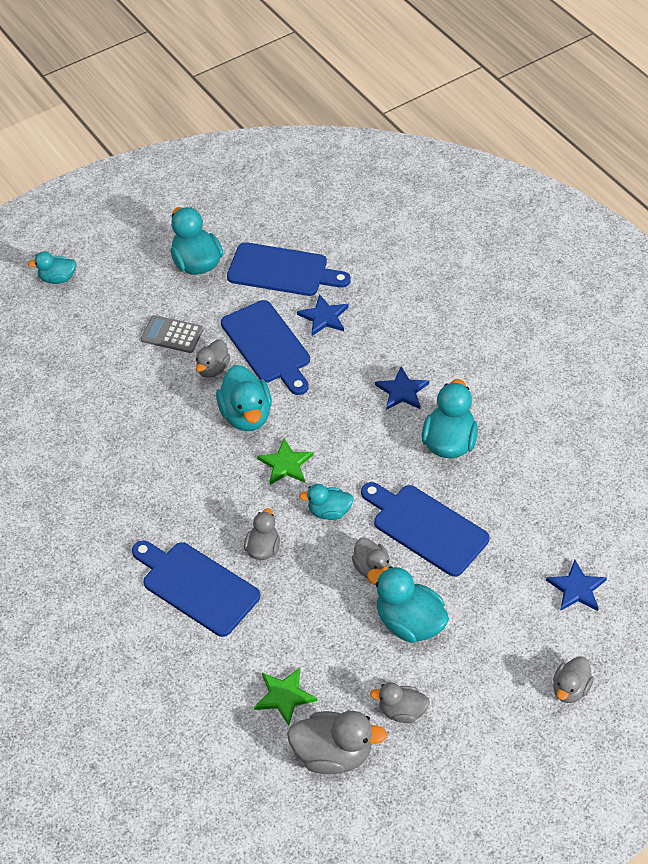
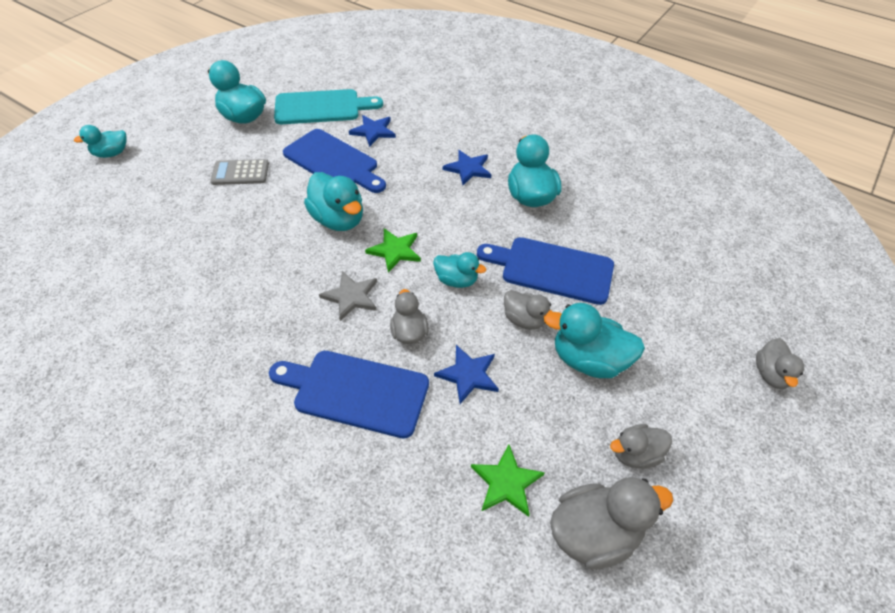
camera: 25 degrees left, 0 degrees up
(213, 369) = (290, 190): grey duck -> none
(226, 499) = (351, 296): none -> grey star
(282, 271) = (321, 107): blue cutting board -> turquoise cutting board
(329, 511) = (456, 280): turquoise duck -> turquoise duck turned 135 degrees counterclockwise
(576, 588) = (711, 283): blue star -> blue star (468, 375)

